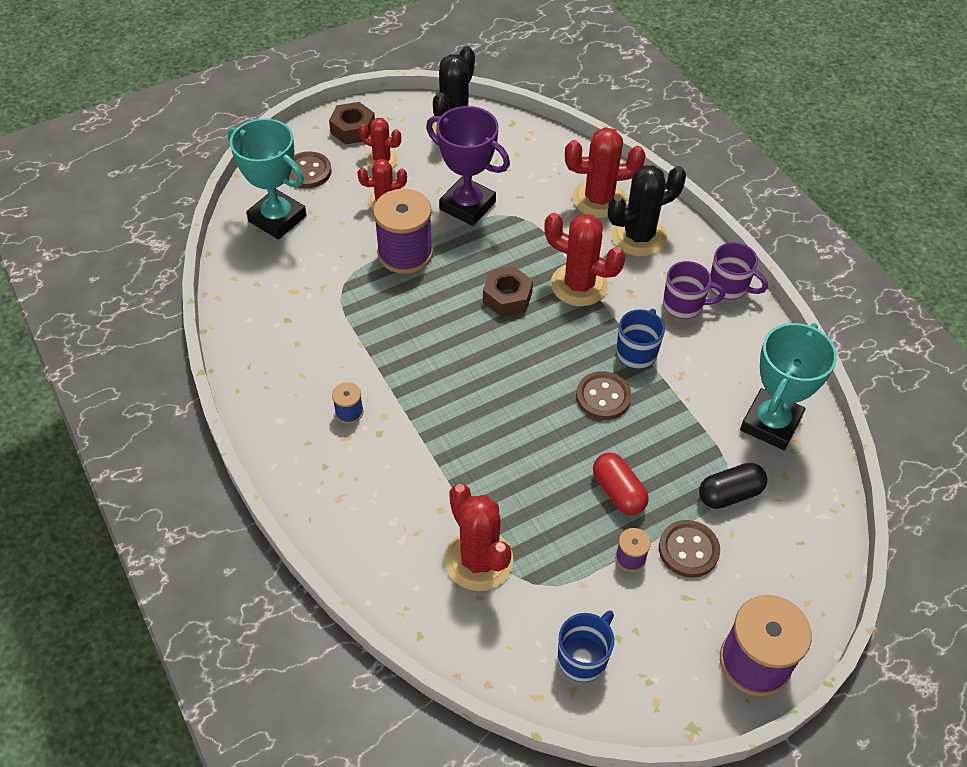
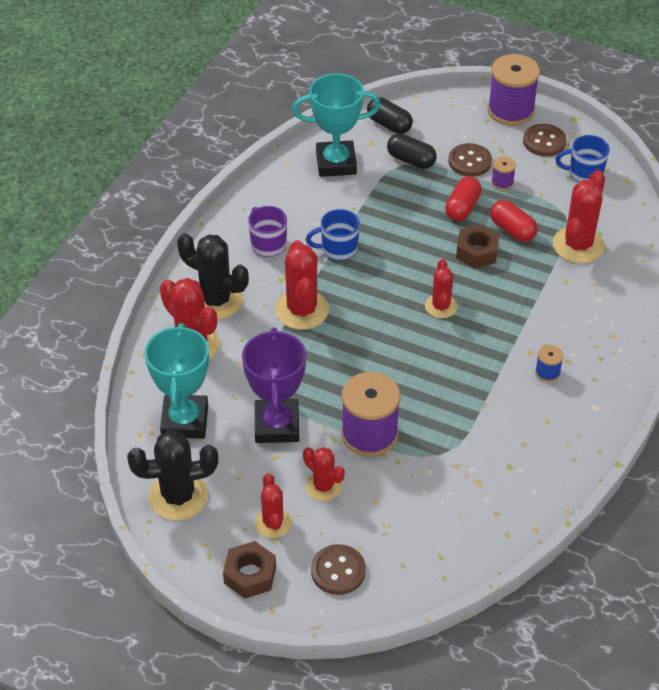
camera: 125 degrees left, 5 degrees down
(277, 219) = (415, 552): turquoise trophy -> turquoise trophy (185, 421)
(497, 385) = (441, 306): none -> red cactus
(507, 297) = (355, 344): brown nut -> brown nut (477, 252)
(550, 515) = (512, 230): none -> red capsule
(603, 397) = (395, 248): brown button -> brown button (544, 142)
(729, 286) = (225, 229): purple mug -> none
(807, 512) = (389, 125): none -> black capsule

